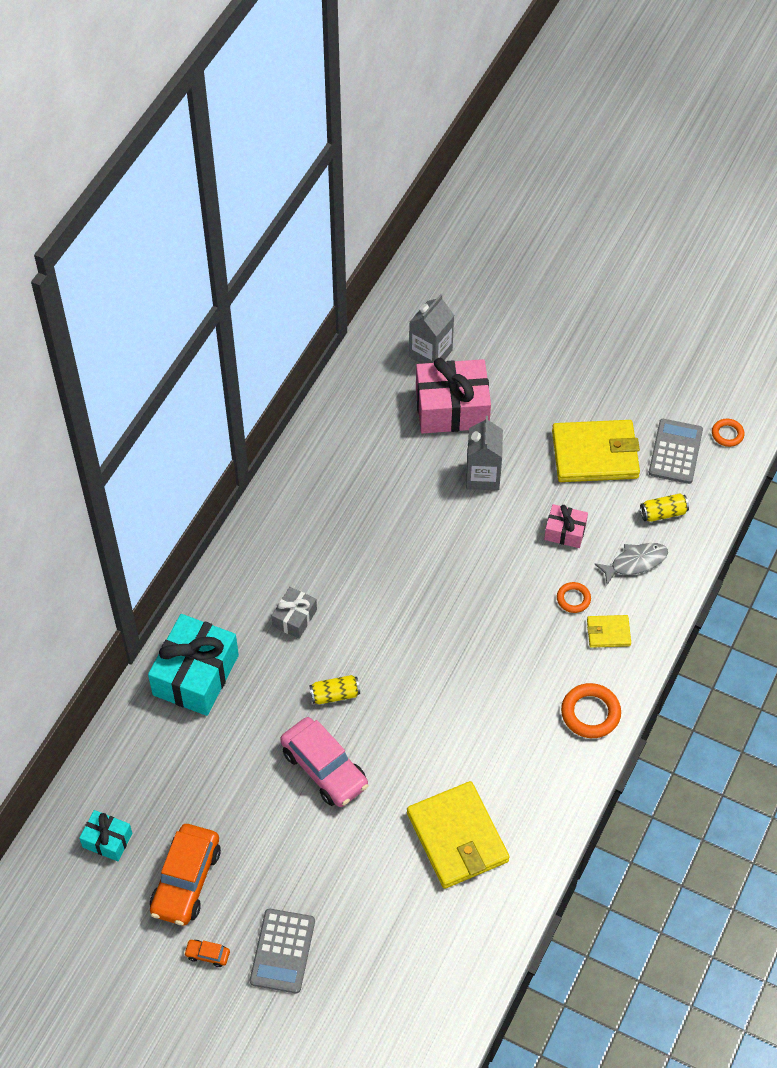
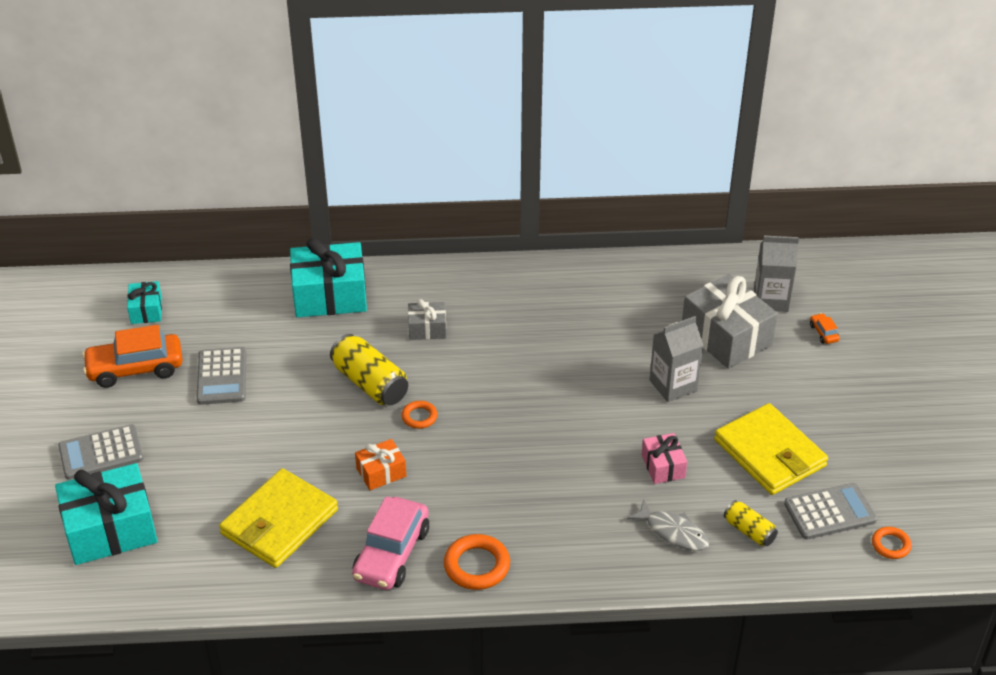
camera: 60 degrees right, 15 degrees down
(207, 955) = (73, 409): orange car -> orange car (823, 333)
(246, 810) = (222, 377): none -> grey calculator
(324, 768) = (293, 407): pink car -> pink car (392, 554)
(335, 695) = (370, 383): yellow can -> yellow can, size x1.76
(385, 976) = (110, 529): none -> turquoise gift
(447, 735) = (381, 472): none -> orange gift
(452, 408) = (726, 337): pink gift -> grey gift
(573, 599) = (593, 502): orange ring -> orange ring (419, 417)
(608, 632) = (577, 543): yellow wallet -> none

